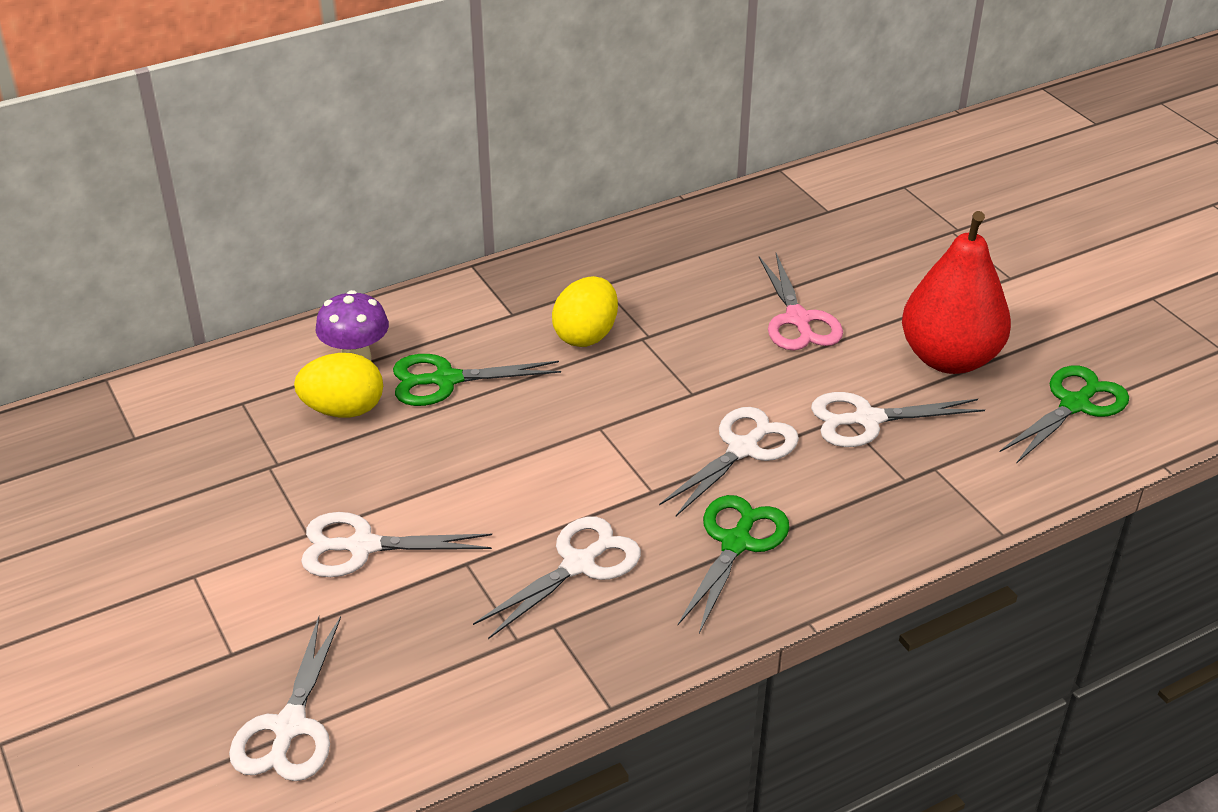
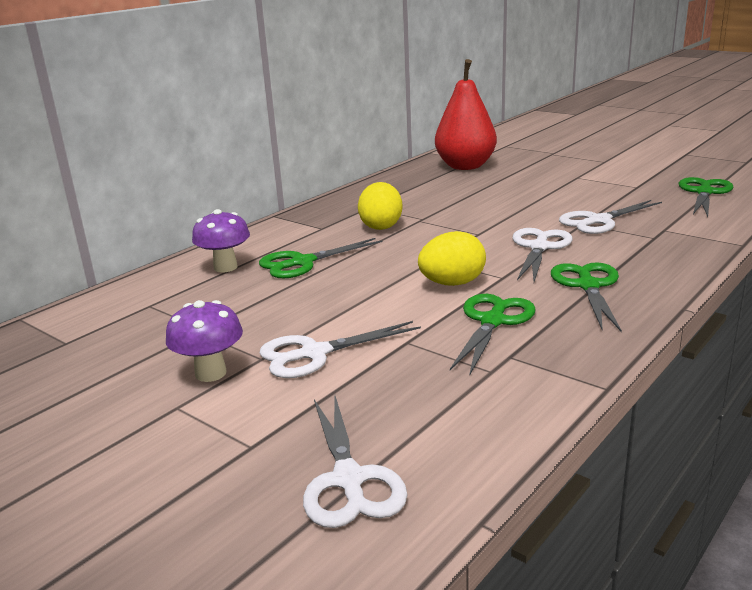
camera: 20 degrees left, 15 degrees down
(248, 539) = (210, 373): none -> purple mushroom
(343, 410) = (236, 291): yellow egg -> yellow egg (452, 283)
(579, 564) = (493, 321): white scissors -> green scissors
(797, 320) = (507, 196): pink scissors -> none
(949, 358) = (612, 191): red pear -> red pear (465, 166)

